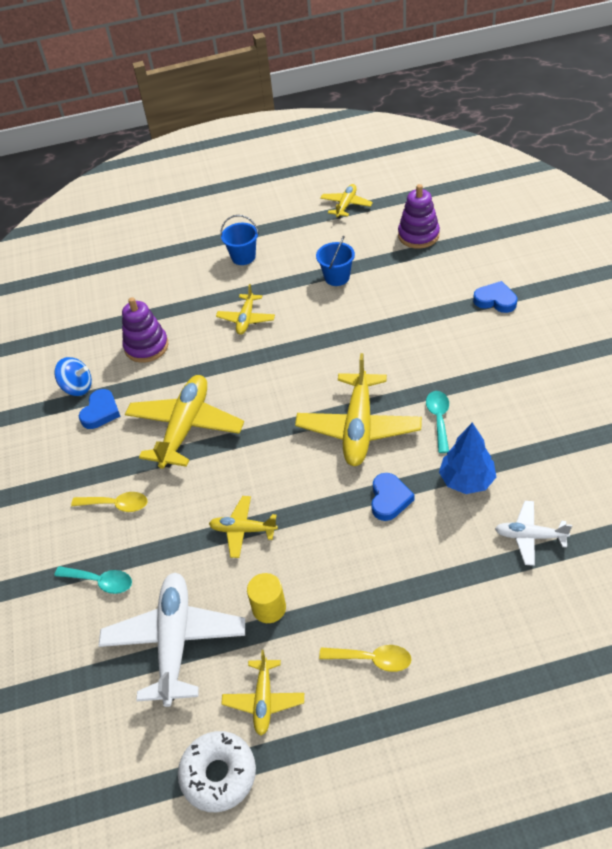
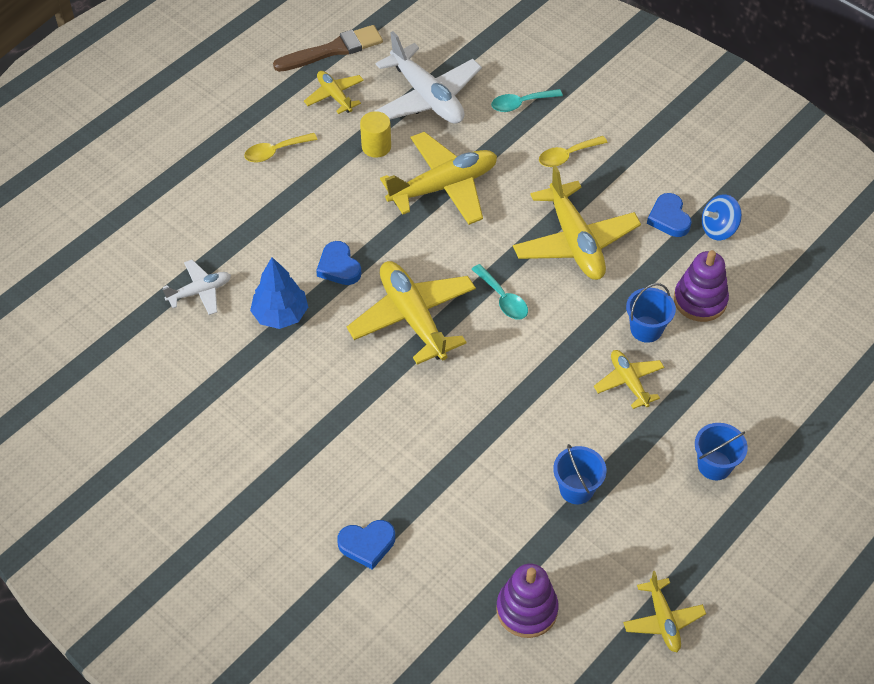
camera: 140 degrees right, 5 degrees up
(201, 345) = (646, 329): none -> blue bucket
(218, 774) = (333, 50): white donut -> brown brush
(243, 530) = (443, 187): yellow plane -> yellow plane, size x1.86
(438, 419) = (342, 363): turquoise spoon -> turquoise spoon (503, 299)

